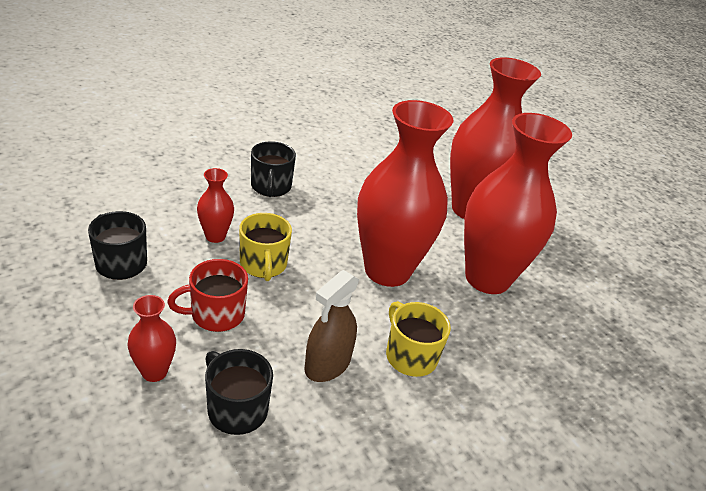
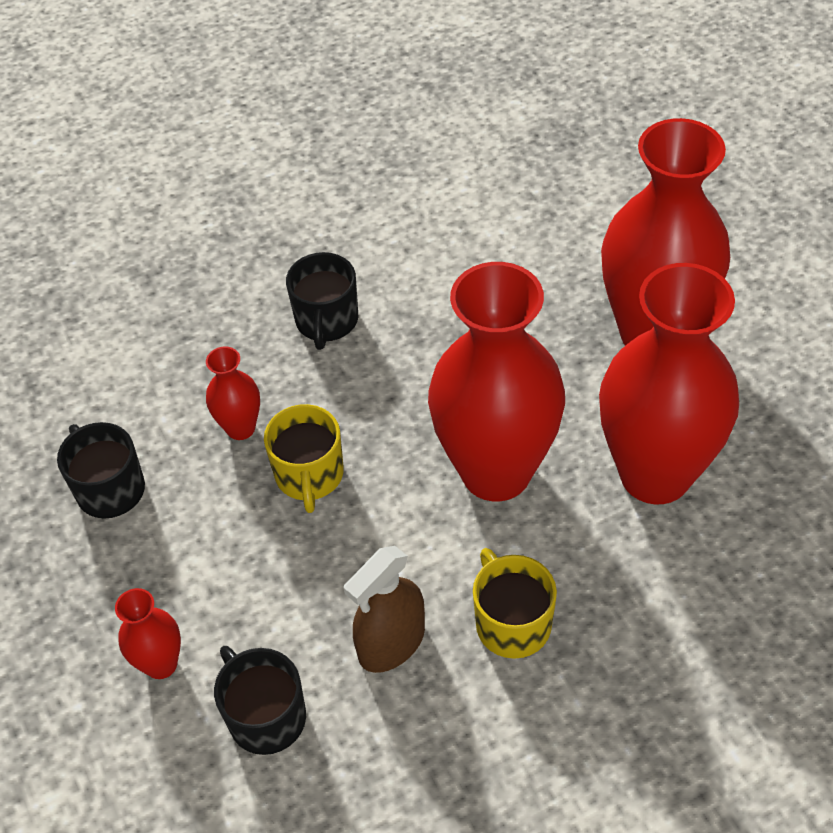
camera: 15 degrees right, 15 degrees up
(216, 314) = (240, 568): red mug -> none

